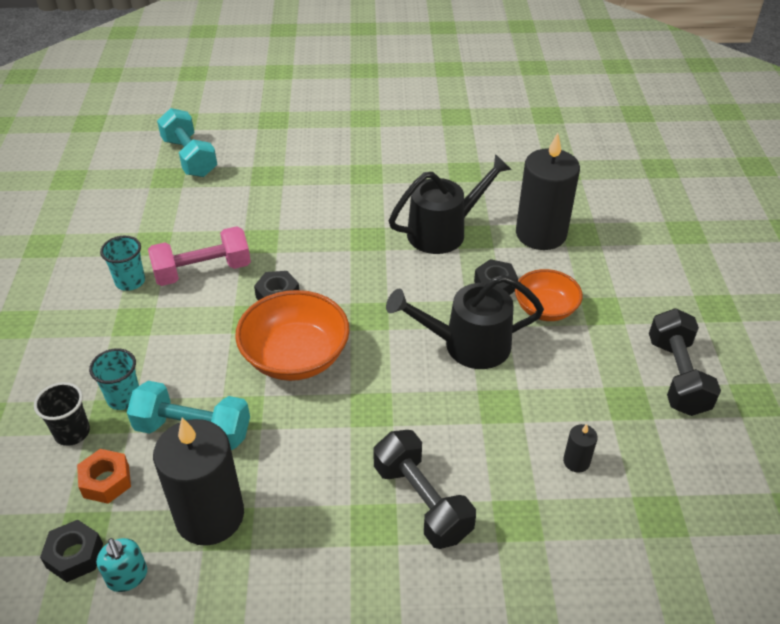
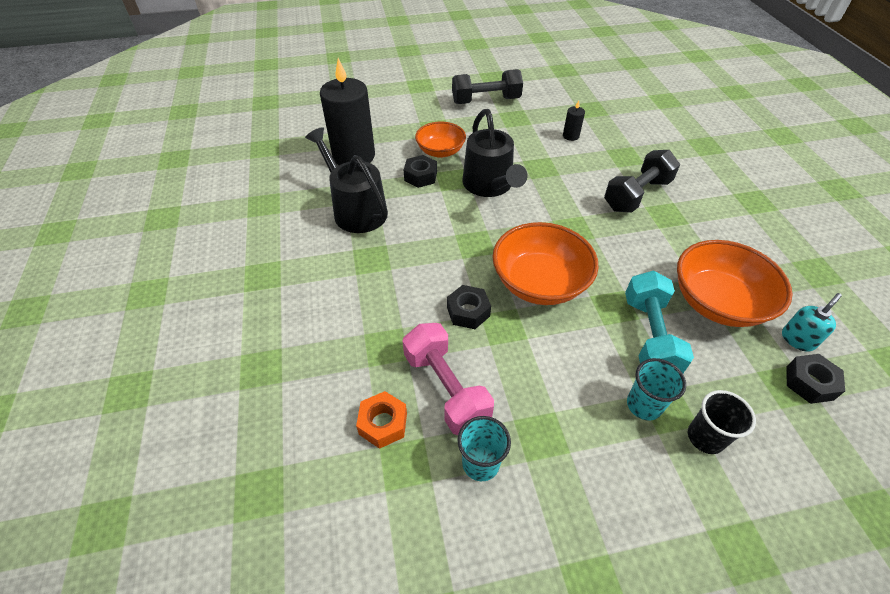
camera: 100 degrees left, 5 degrees up
(106, 481) = (734, 385): orange nut -> orange nut (383, 423)
(190, 157) = (210, 477): turquoise dumbbell -> none
(210, 515) = (717, 302): black candle -> orange bowl

